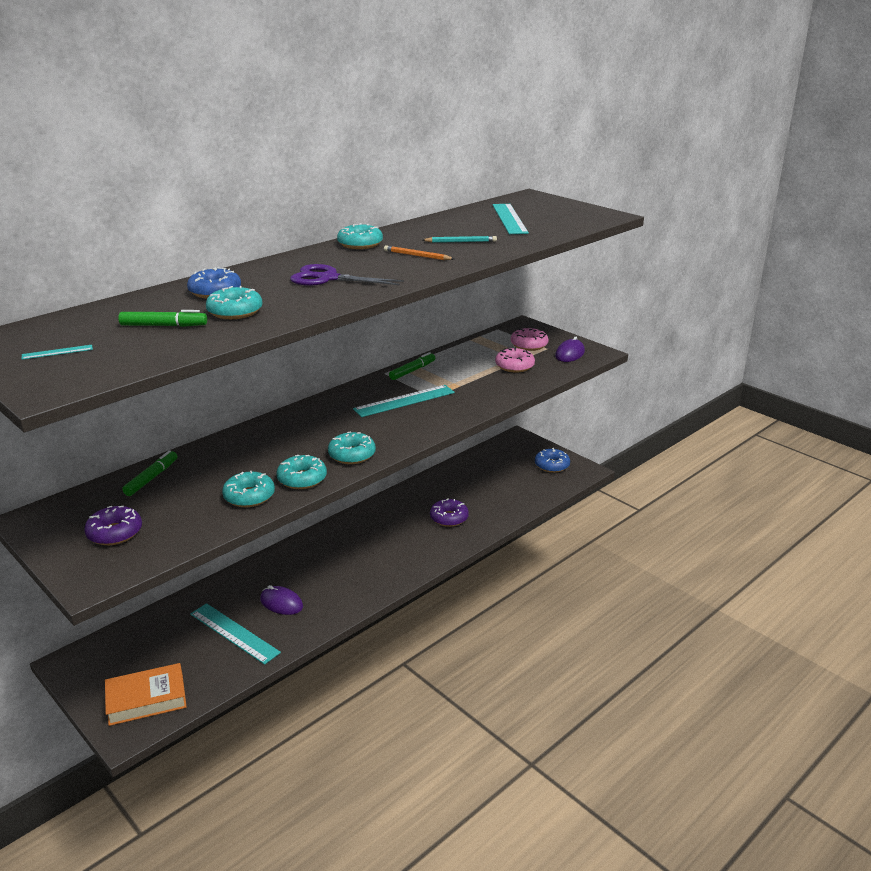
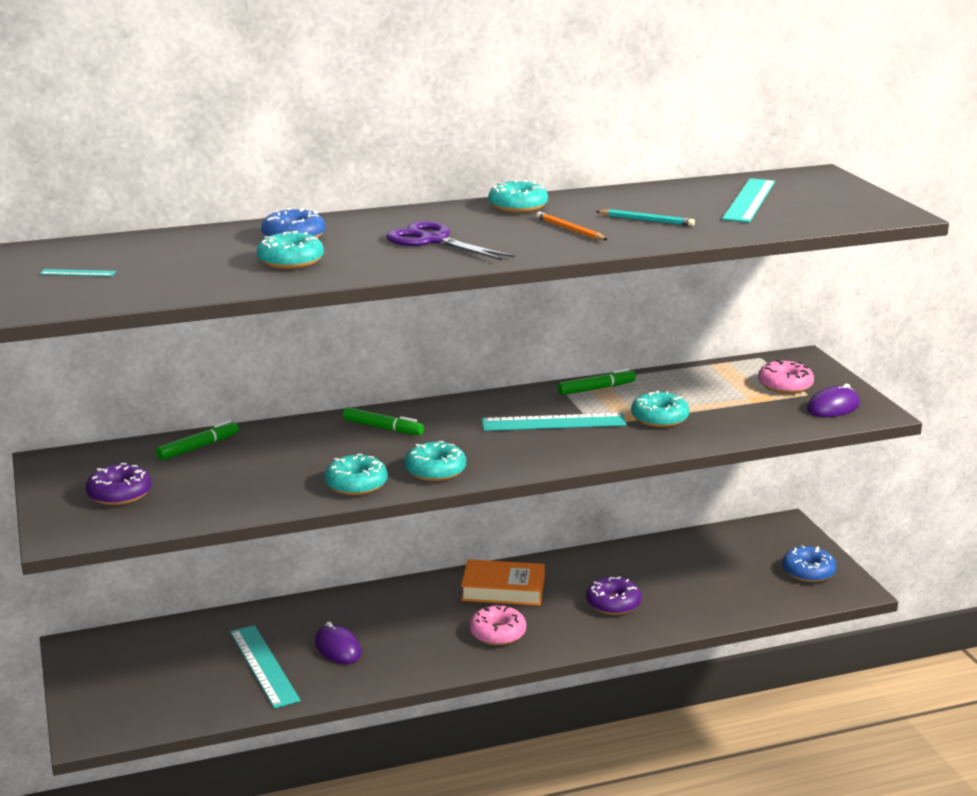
camera: 25 degrees right, 5 degrees down
(146, 699) = (129, 707): orange book -> orange book (503, 589)
(163, 326) = (203, 264): green marker -> green marker (383, 428)
(249, 496) = (283, 489): turquoise donut -> turquoise donut (659, 418)
(514, 366) = (738, 408): pink donut -> pink donut (497, 633)

